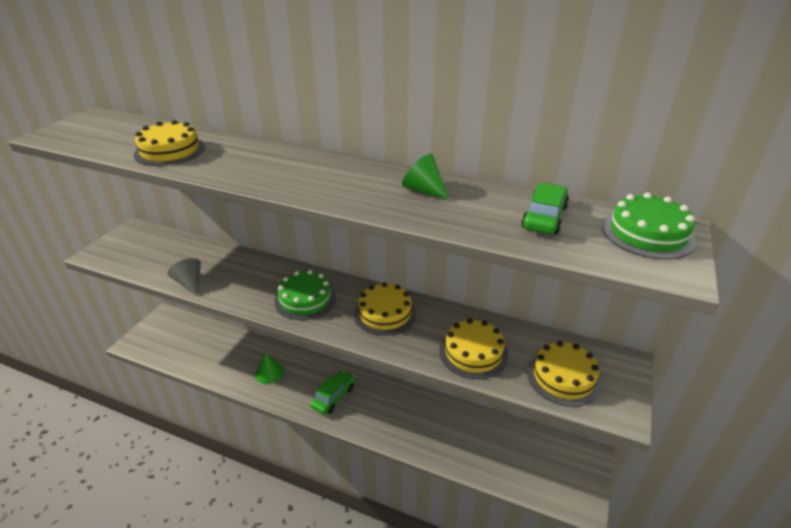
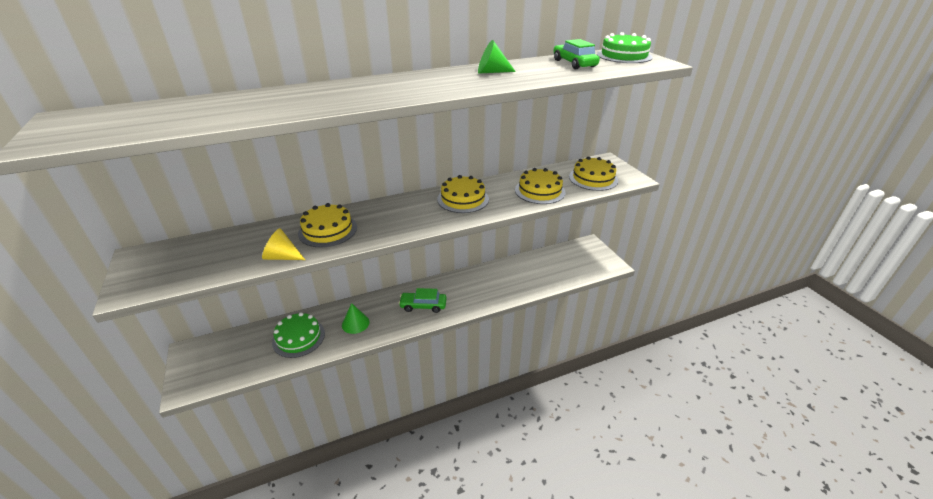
camera: 45 degrees left, 0 degrees up
(170, 151) = (242, 109): yellow cake -> yellow cake (328, 230)
(189, 283) = (282, 257): grey cone -> yellow cone
(305, 299) = (398, 218): green cake -> green cake (299, 338)
(333, 396) = (423, 306): green car -> green car turned 75 degrees counterclockwise

